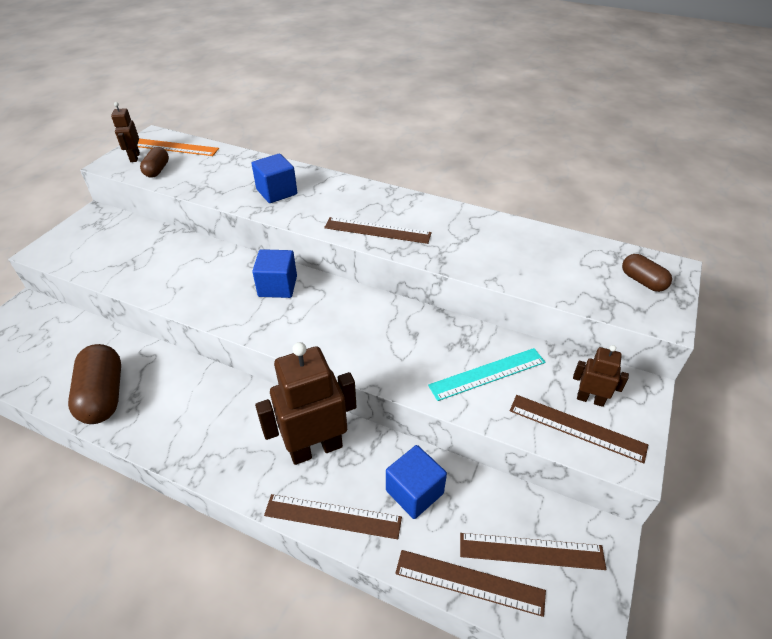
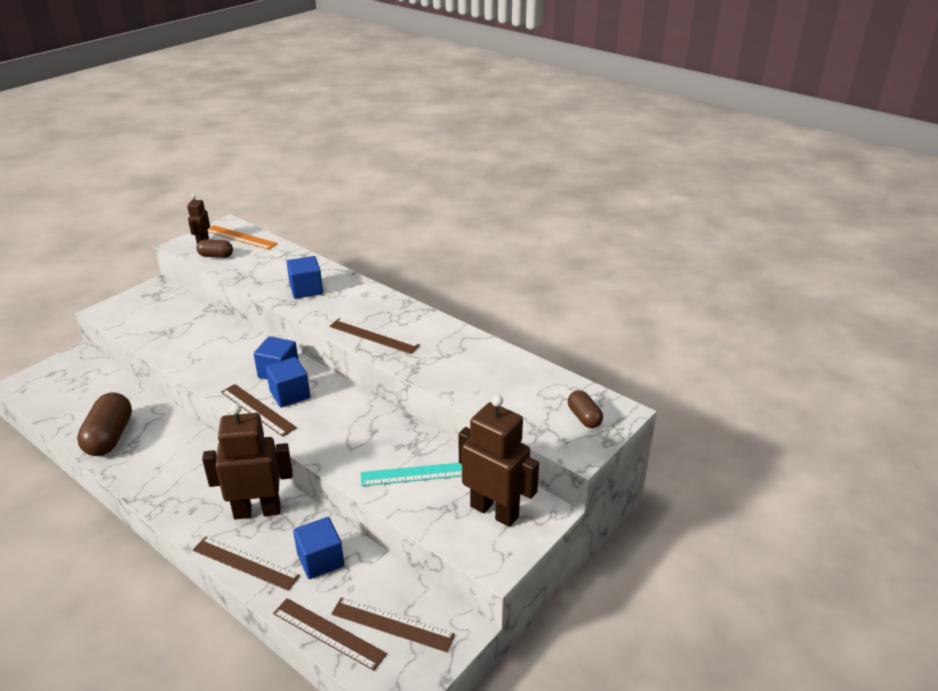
camera: 15 degrees right, 10 degrees down
(157, 170) = (216, 256): brown capsule -> brown capsule turned 75 degrees clockwise
(303, 310) = (290, 394): none -> blue cube
(577, 427) = (467, 530): brown ruler -> brown ruler (258, 409)
(590, 399) = (494, 511): brown robot -> brown robot, size x2.00

